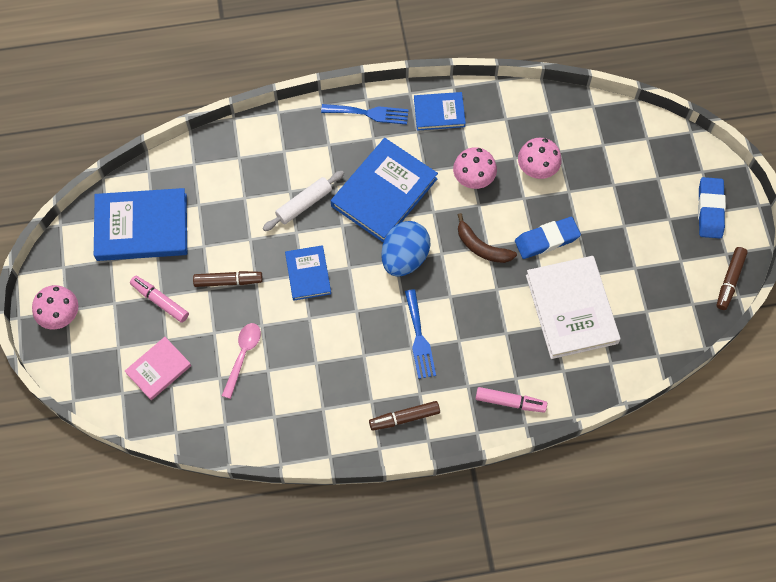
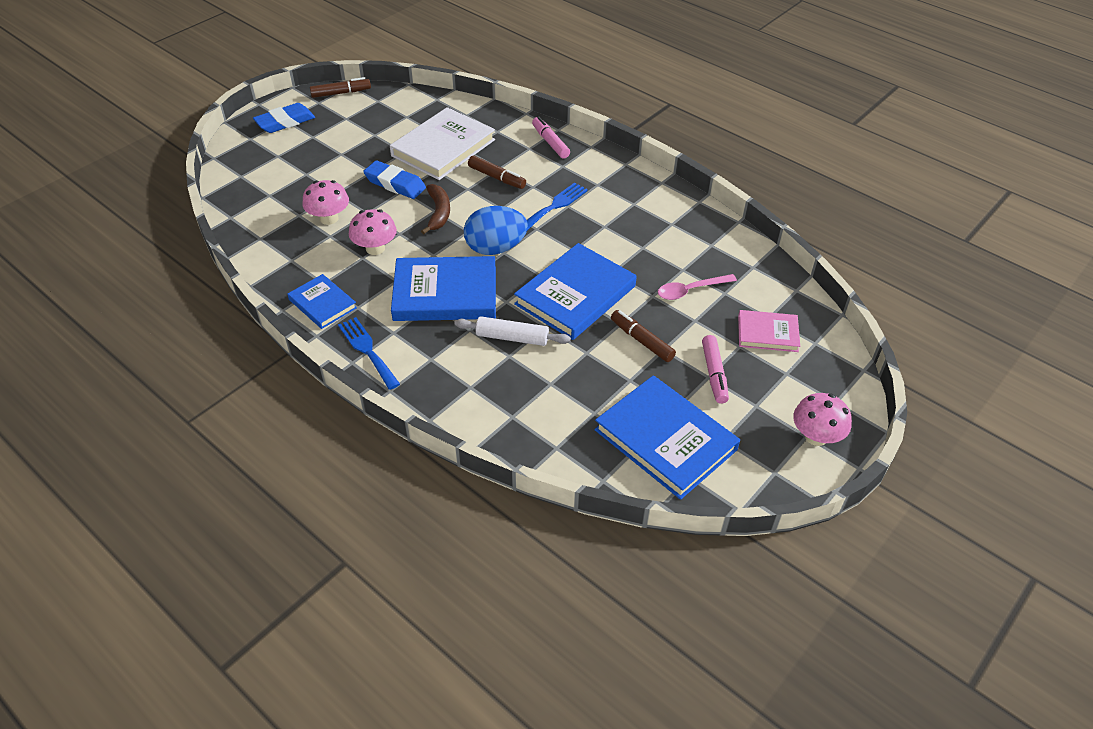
camera: 130 degrees left, 20 degrees down
(308, 274) = (575, 295): blue book -> blue book, size x1.79
(404, 418) = (625, 182): brown marker -> brown marker (497, 178)

